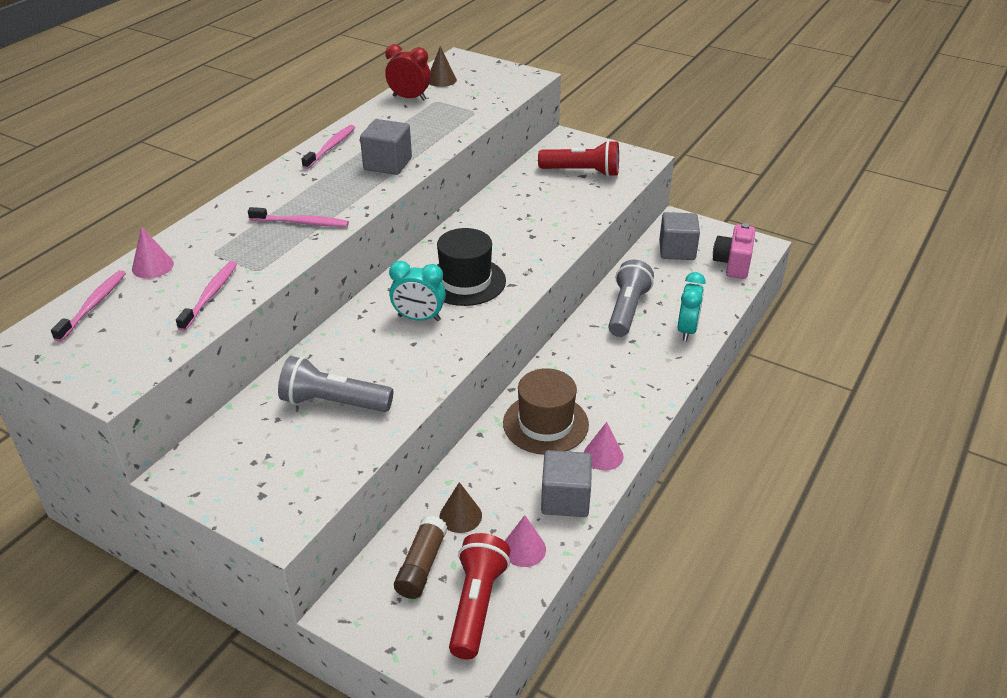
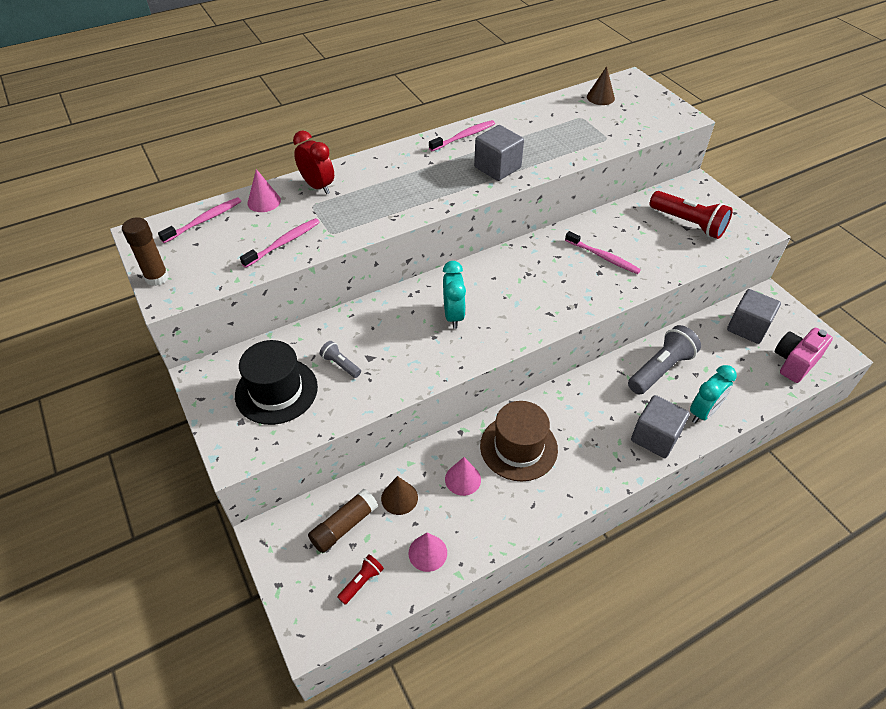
camera: 30 degrees right, 10 degrees up
(81, 375) = (157, 278): none -> brown glue stick
(301, 223) = (392, 201): pink toothbrush -> pink toothbrush (603, 257)
(333, 402) = (340, 364): grey flashlight -> grey flashlight, size x0.49
(409, 98) = (560, 108): red clock -> red clock (318, 186)
(419, 318) = (453, 315): turquoise clock -> turquoise clock turned 135 degrees counterclockwise
(465, 281) = (513, 295): black hat -> black hat (276, 391)
(477, 604) = (362, 582): red flashlight -> red flashlight, size x0.49
(565, 499) = (489, 525): grey cube -> grey cube (655, 437)
(603, 455) = (547, 500): pink cone -> pink cone (463, 479)

